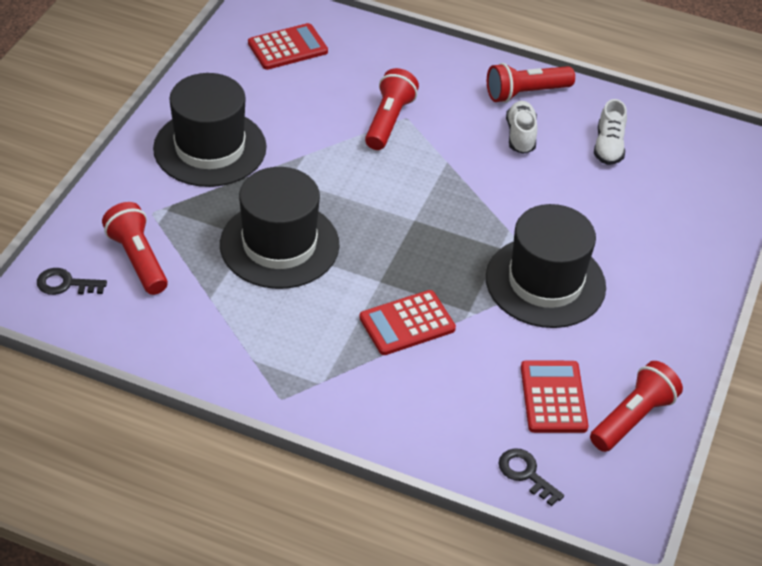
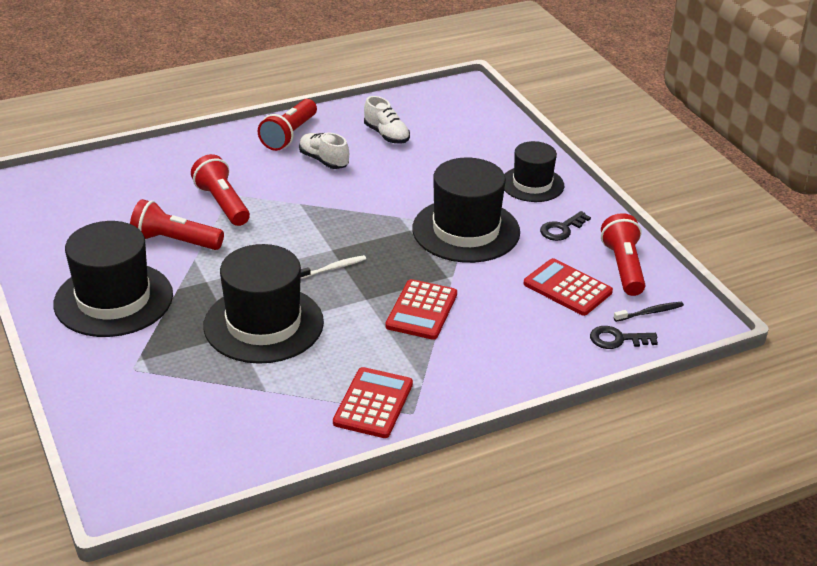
camera: 45 degrees left, 10 degrees down
(65, 284) = (138, 462): black key -> black key (562, 229)
(138, 259) = (171, 405): red flashlight -> red flashlight (175, 241)
(287, 48) = (74, 202): red calculator -> red calculator (373, 403)
(392, 237) = (333, 268): none -> white toothbrush
(591, 475) = (649, 312): none -> black toothbrush
(670, 282) = (532, 184): none -> black hat

